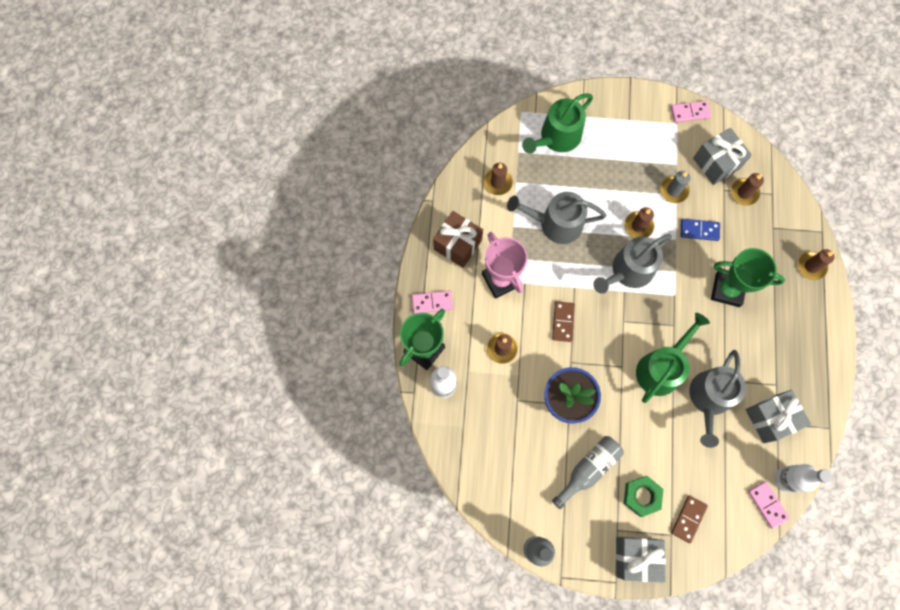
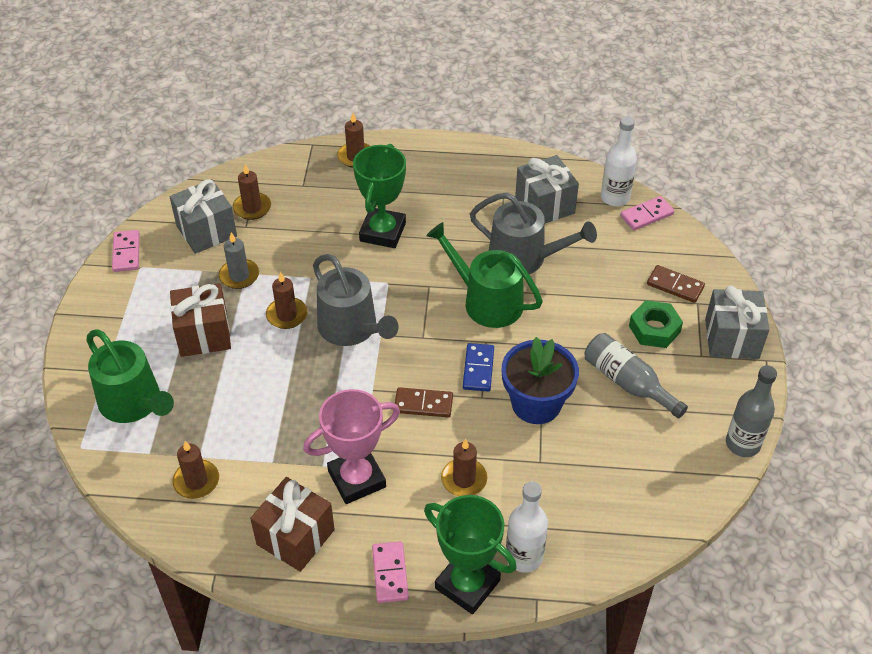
camera: 90 degrees left, 25 degrees down
(555, 223) = (273, 408): grey watering can -> none
(617, 173) = (204, 334): none -> brown gift
(699, 230) = (299, 253): blue domino -> blue domino (478, 369)

